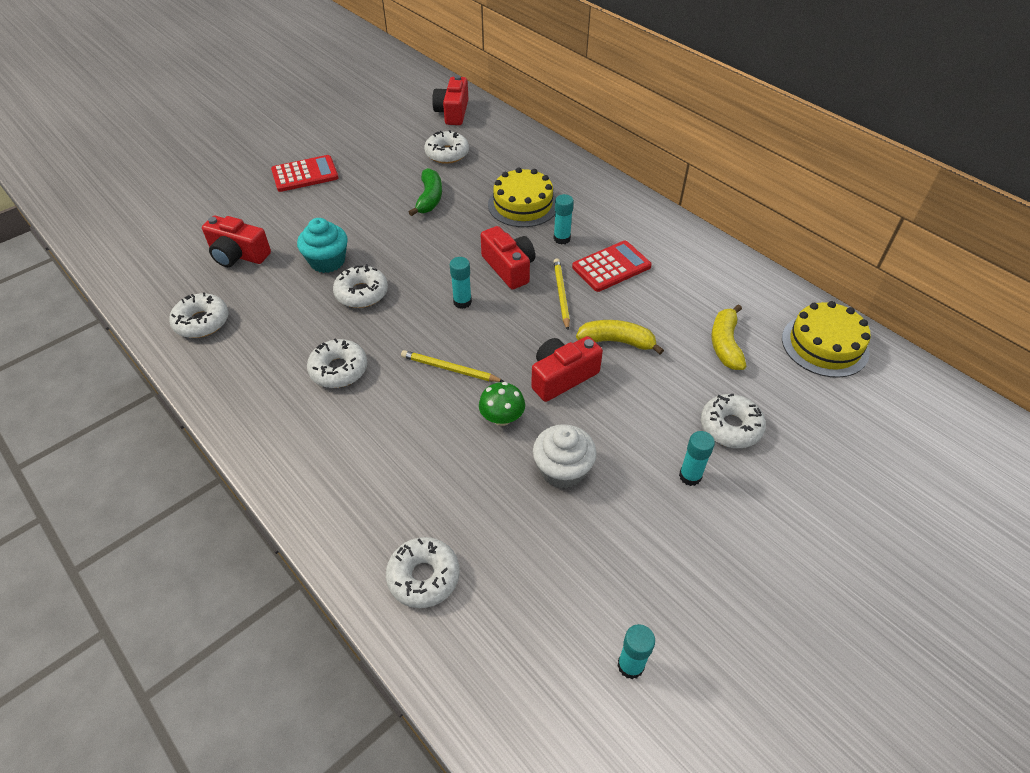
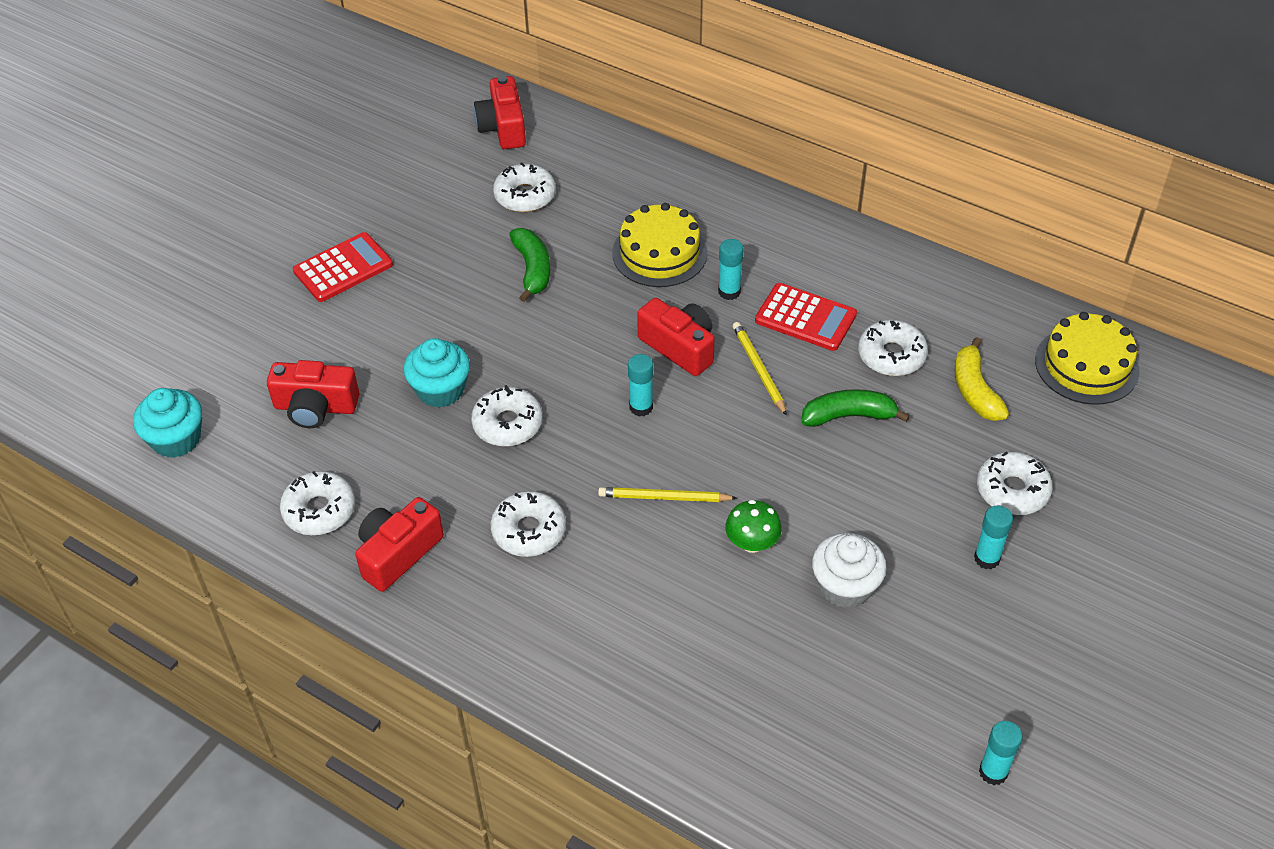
camera: 15 degrees left, 0 degrees up
(137, 256) = (176, 439): none -> turquoise cupcake
(423, 577) = (742, 742): white donut -> white donut (891, 355)
(562, 377) = (801, 476): red camera -> red camera (398, 553)
(611, 267) = (805, 318): red calculator -> red calculator turned 75 degrees clockwise
(617, 341) = (848, 416): yellow banana -> green banana

